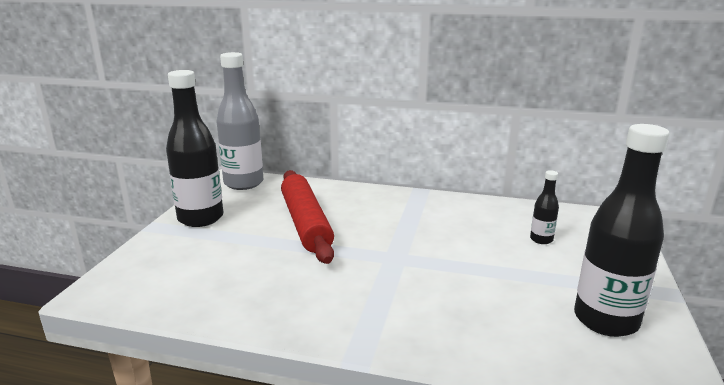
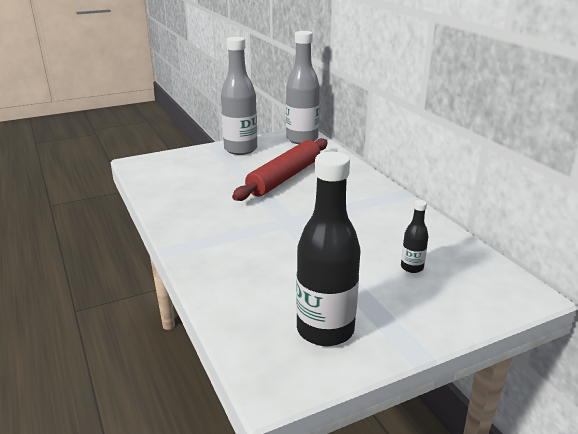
camera: 50 degrees right, 5 degrees up
(200, 218) = (240, 149): black bottle -> grey bottle

